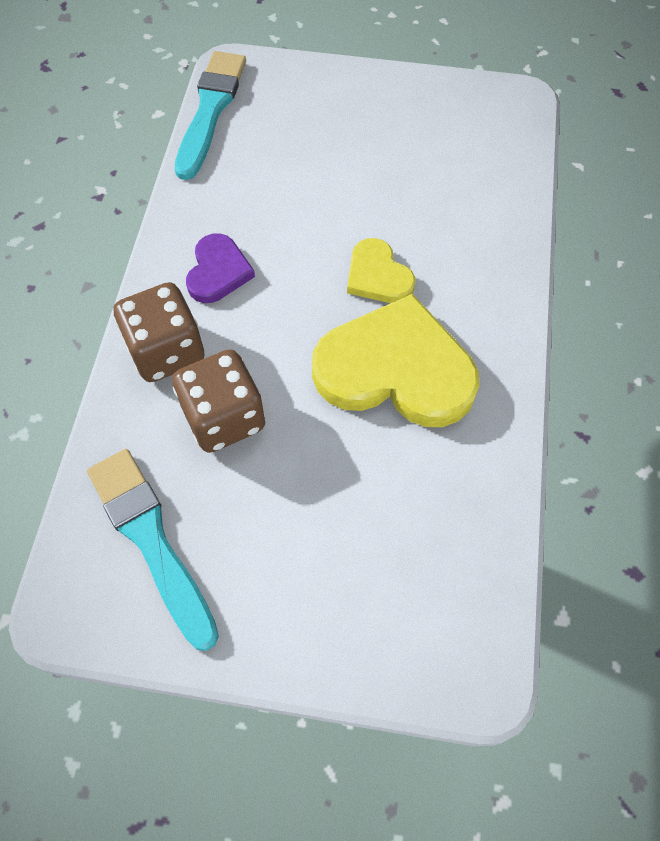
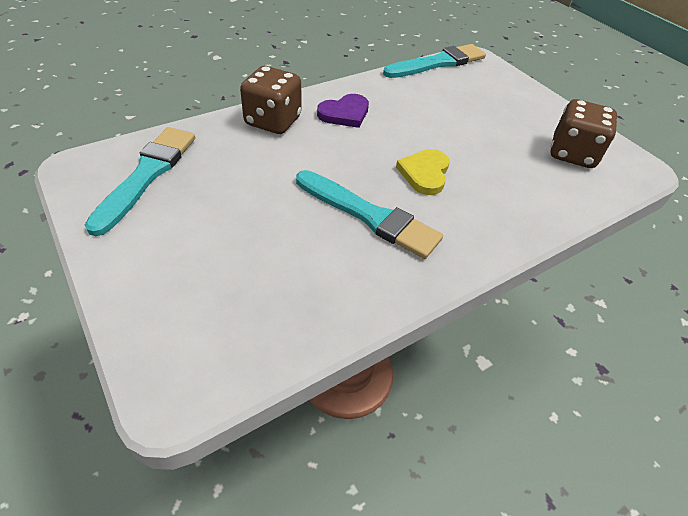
camera: 45 degrees right, 15 degrees down
(224, 418) = (254, 162): brown dice -> brown dice (572, 154)
(395, 370) = (369, 216): yellow heart -> turquoise brush

